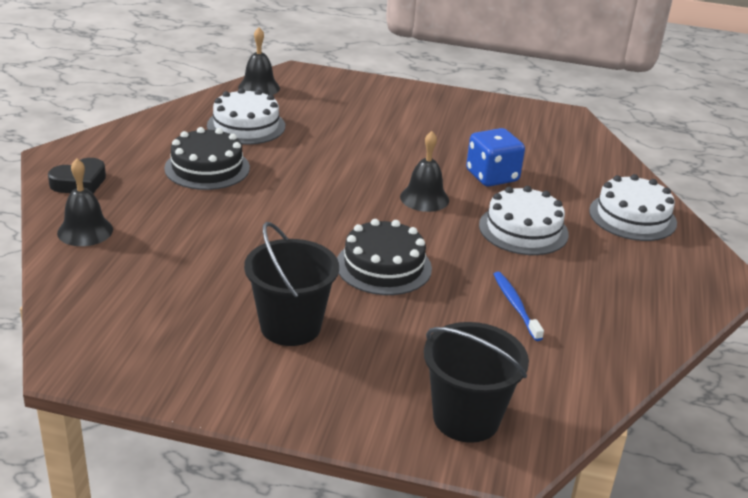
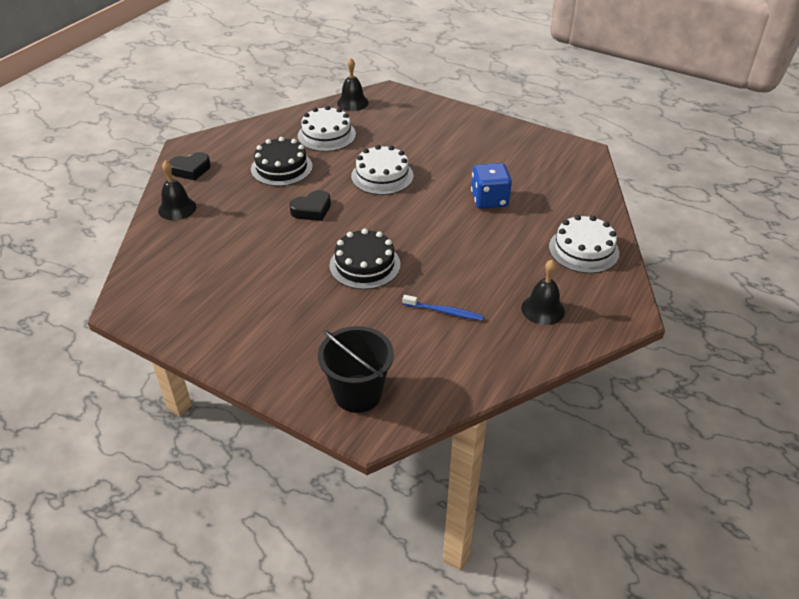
camera: 20 degrees right, 10 degrees up
(277, 212) = (312, 210): none -> black heart
(290, 326) = (275, 302): black bucket -> none
(424, 198) = (426, 212): black bell -> black bell (543, 309)
(515, 305) = (444, 312): blue toothbrush -> blue toothbrush turned 105 degrees clockwise
(523, 229) = (487, 249): white cake -> white cake (382, 176)

